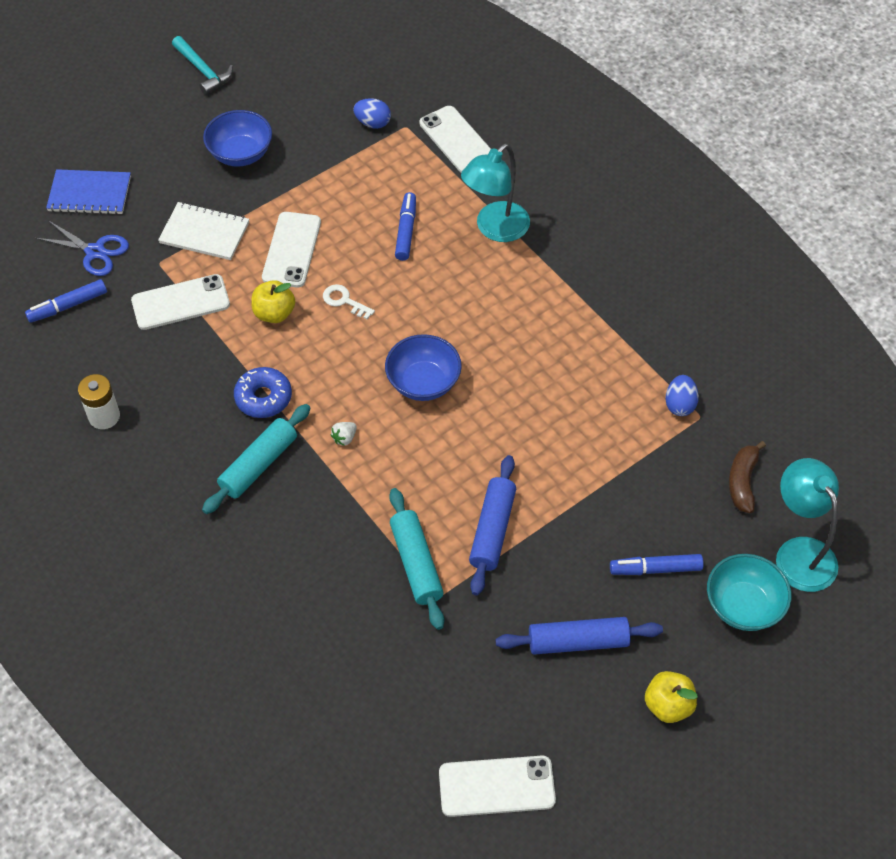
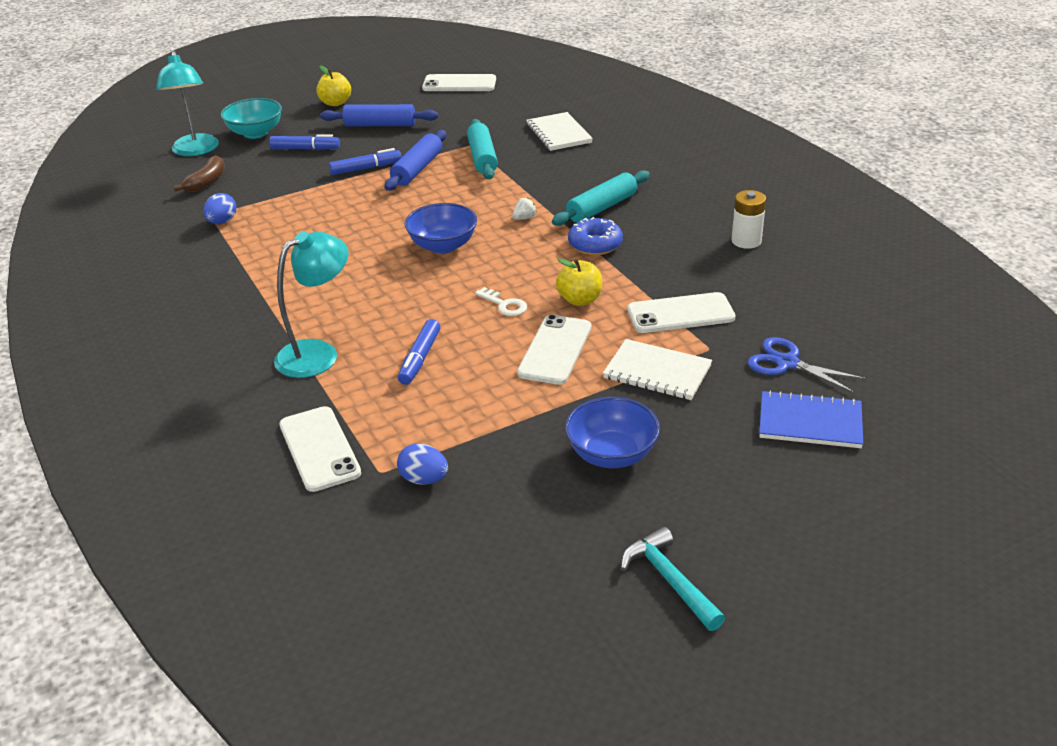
camera: 170 degrees left, 20 degrees down
(68, 306) = (805, 318): blue marker -> blue marker (366, 168)
(324, 635) = (558, 133): none -> white notebook

